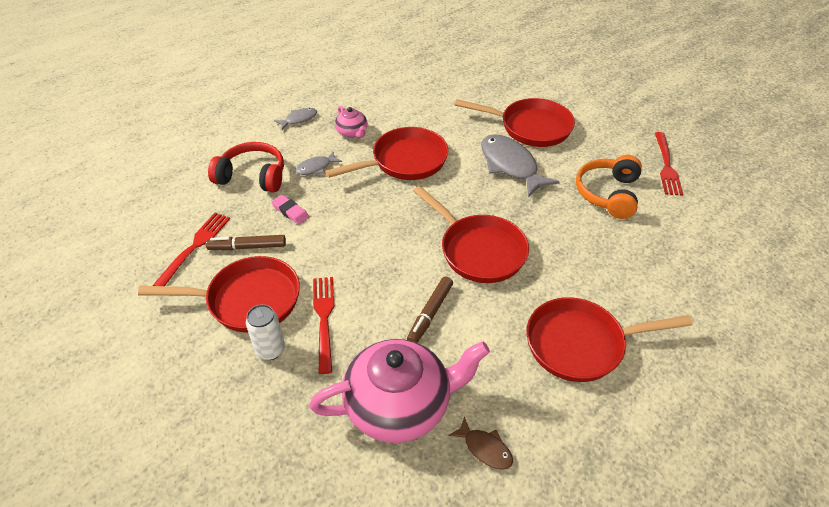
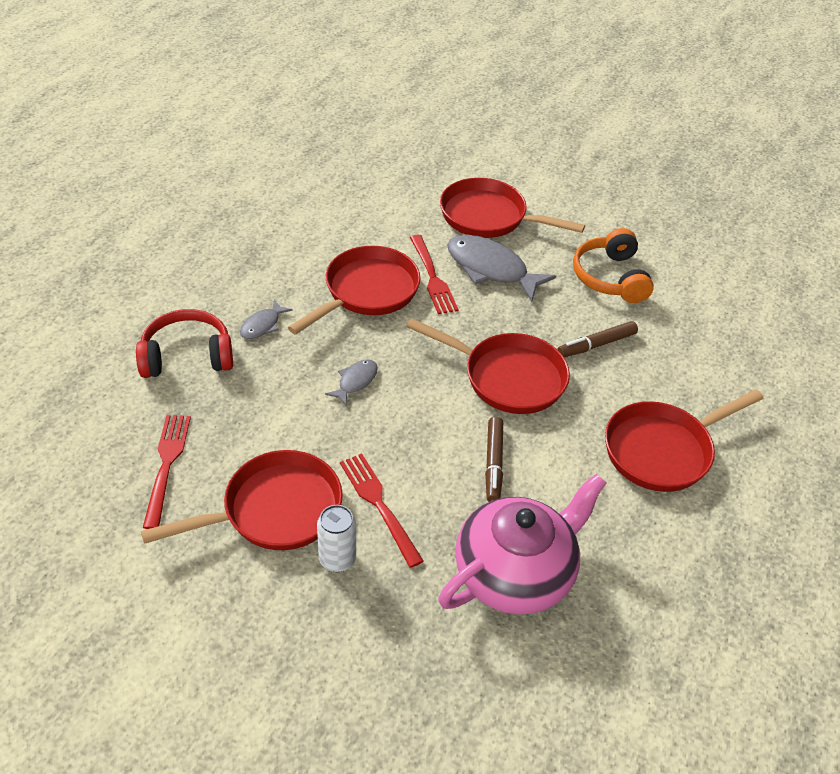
camera: 25 degrees left, 0 degrees up
(247, 247) = (235, 447): brown marker -> brown marker (596, 345)
(290, 212) = (263, 389): pink eraser -> none
(299, 119) = (203, 267): grey fish -> grey fish (355, 381)
(352, 132) = (282, 269): pink teapot -> none
(485, 448) = (624, 588): brown fish -> none
(530, 127) = (489, 217): red pan -> red pan turned 150 degrees counterclockwise
(666, 166) = (653, 231): red fork -> red fork (432, 277)

